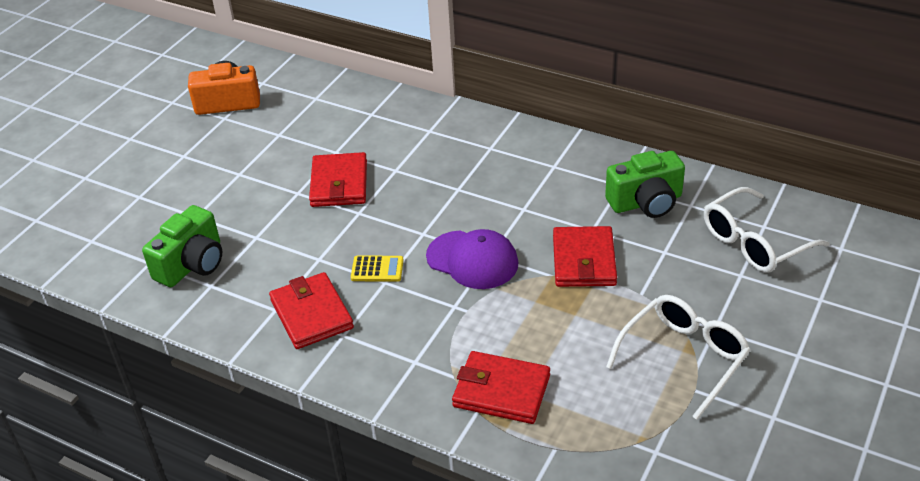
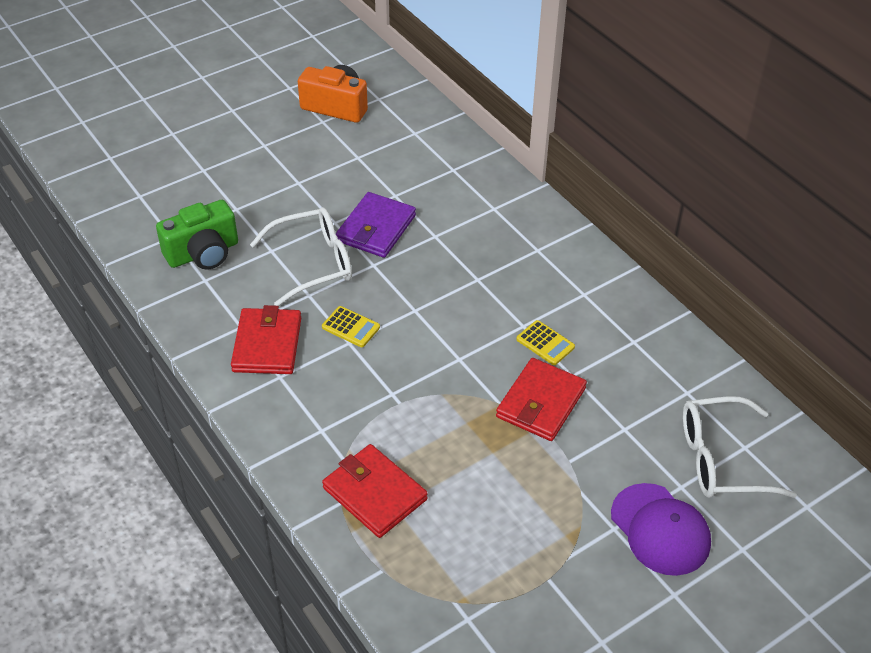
camera: 25 degrees right, 5 degrees up
(339, 183) = (376, 228): red wallet -> purple wallet
(472, 260) = (440, 356): purple cap -> purple cap (660, 529)
(552, 215) = (545, 343): none -> yellow calculator
(646, 202) = (645, 370): green camera -> none
(683, 358) = (561, 543): white glasses -> white glasses (313, 263)

